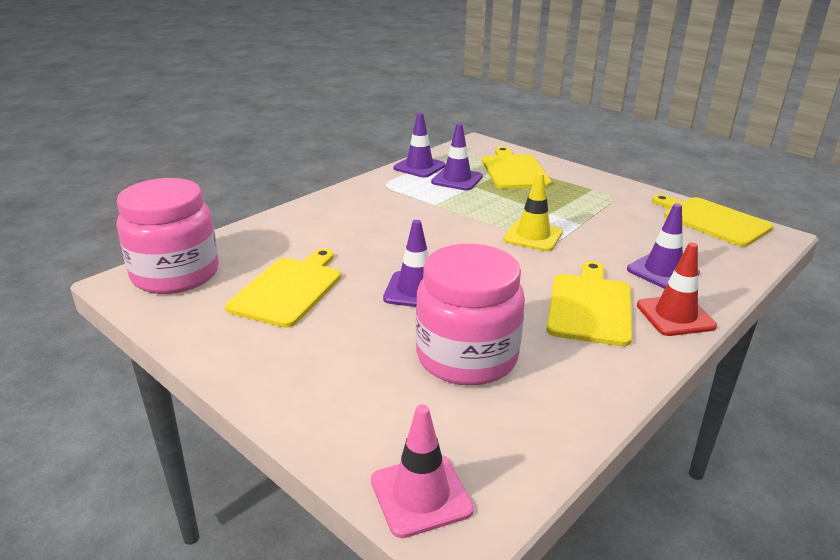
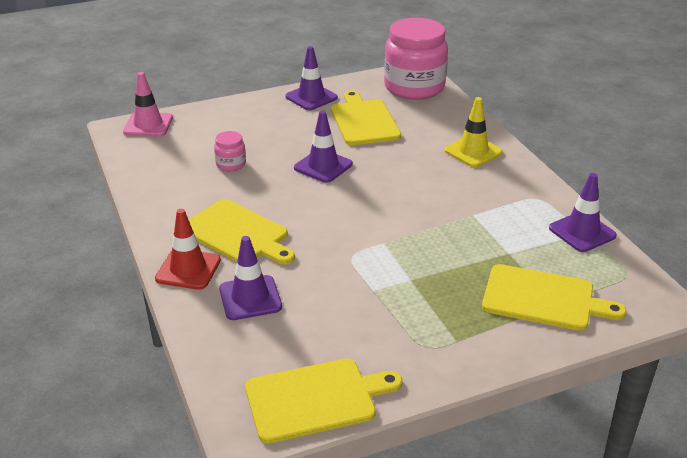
camera: 115 degrees right, 5 degrees up
(288, 289) = (364, 121): yellow cutting board -> yellow cutting board turned 150 degrees counterclockwise
(457, 179) = (532, 247): purple traffic cone -> purple traffic cone (311, 97)
(467, 357) = (231, 164): pink jar -> pink jar, size x0.43
(533, 236) = (368, 249): yellow traffic cone -> yellow traffic cone (473, 152)

